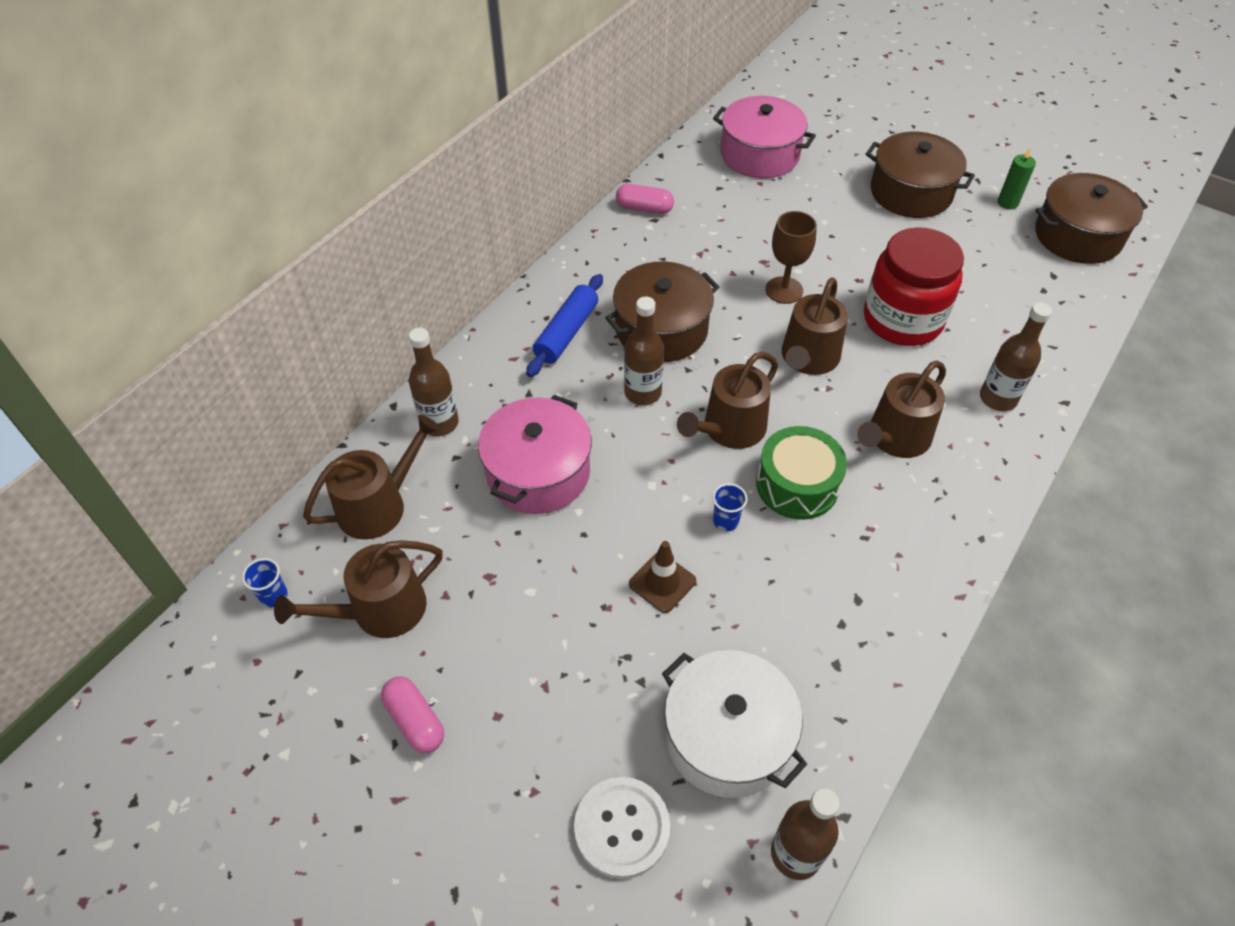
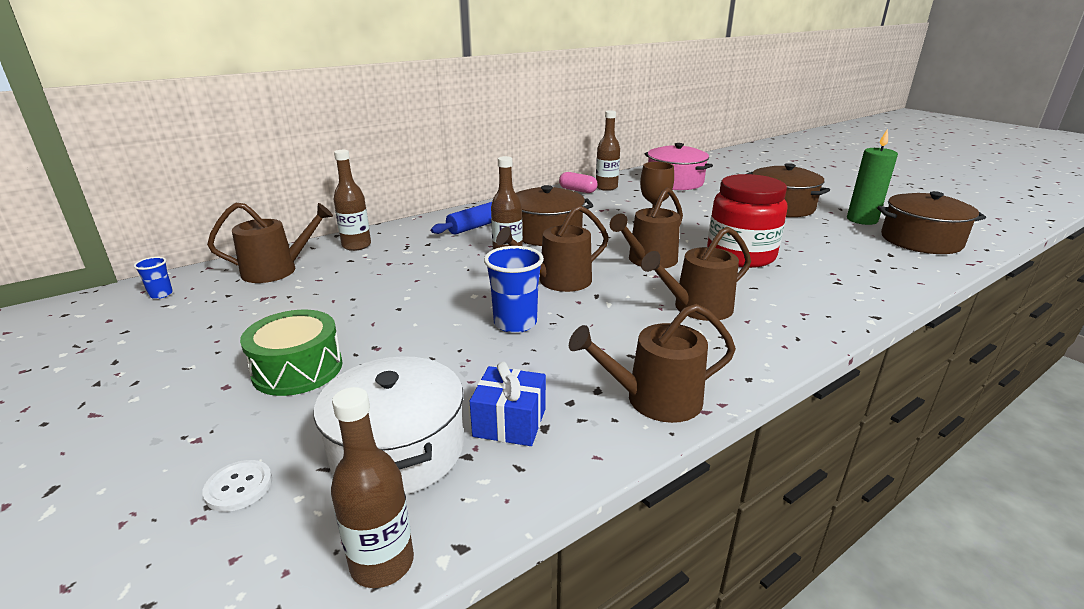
camera: 20 degrees right, 25 degrees down
(380, 610) = (216, 314): brown watering can -> brown watering can (654, 399)
(415, 720) = (165, 373): pink capsule -> none
(538, 472) = (397, 275): pink pot -> none
(622, 828) = (239, 487): white button -> white button, size x0.60
(662, 582) = (433, 344): brown traffic cone -> none
(725, 521) = (515, 323): blue cup -> blue cup, size x1.87
(797, 485) = (591, 316): green drum -> green drum (297, 369)
(803, 669) = (509, 422): none -> blue gift
(998, 398) = (807, 304): brown bottle -> brown bottle (606, 187)
(1007, 203) = (862, 220): green candle -> green candle, size x1.69

